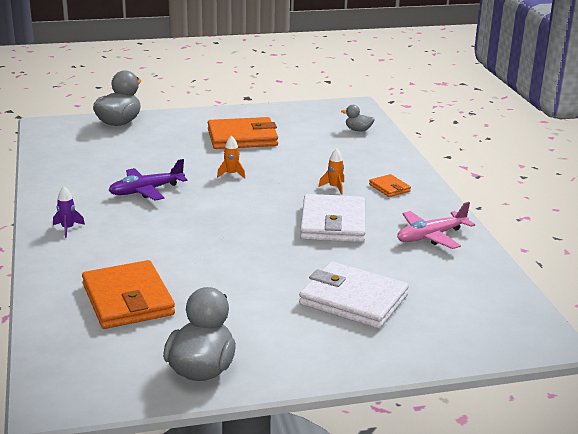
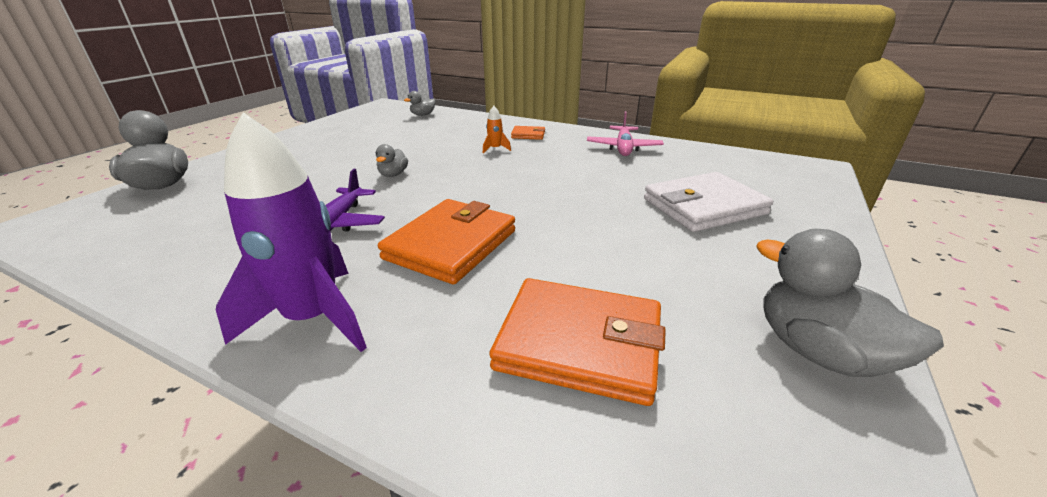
camera: 50 degrees left, 5 degrees up
(68, 228) = (313, 318): purple rocket -> purple rocket, size x2.44
(231, 174) = (393, 174): orange rocket -> grey duck
(242, 138) = (340, 148): orange wallet -> orange wallet (451, 244)
(333, 223) = (554, 169): white wallet -> none

